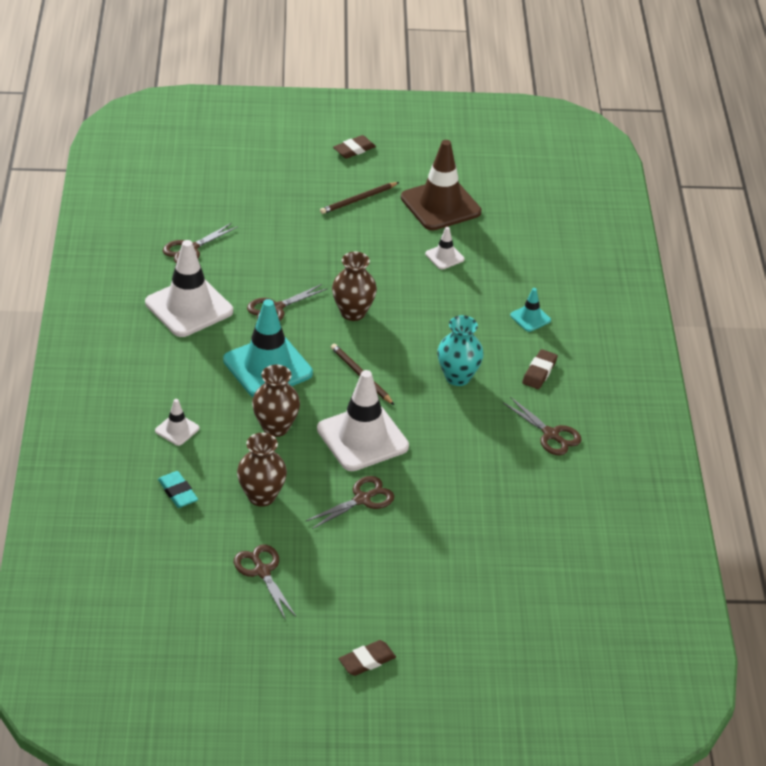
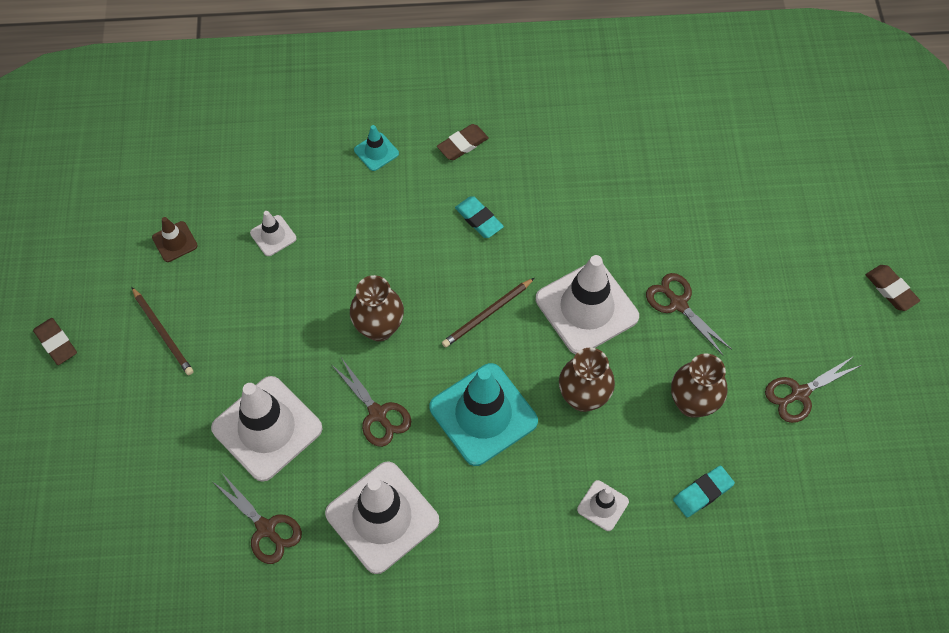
camera: 90 degrees left, 20 degrees up
(271, 251) = (267, 428): none -> white traffic cone
(440, 205) = (175, 242): brown traffic cone -> brown traffic cone, size x0.46
(457, 377) = (479, 219): turquoise vase -> turquoise eraser
(539, 372) = (462, 144): brown eraser -> brown eraser turned 60 degrees counterclockwise
(551, 434) = (555, 136): brown scissors -> none

